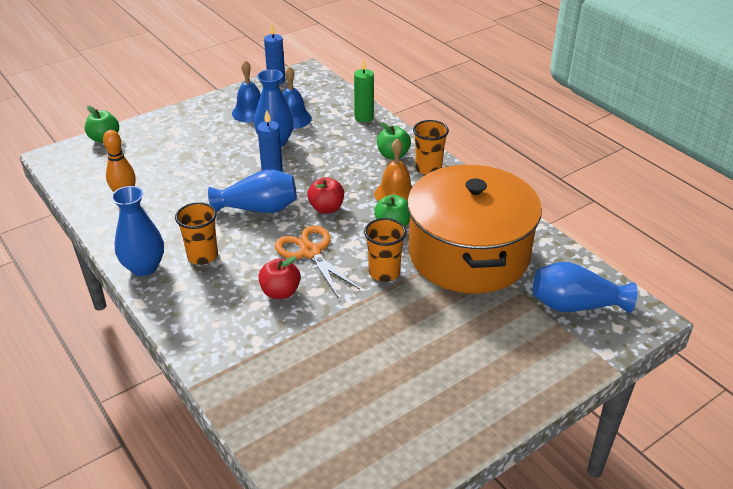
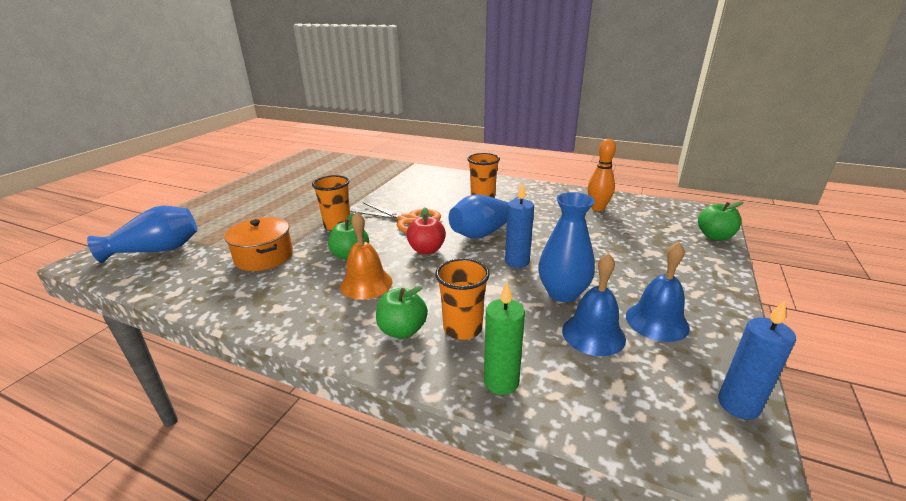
camera: 150 degrees right, 10 degrees down
(144, 267) = (509, 185): blue vase -> none
(280, 292) = (406, 198): red apple -> none
(428, 168) = (342, 328): orange cup -> orange cup (462, 328)
(468, 254) = (264, 257): orange pot -> orange pot, size x0.46

